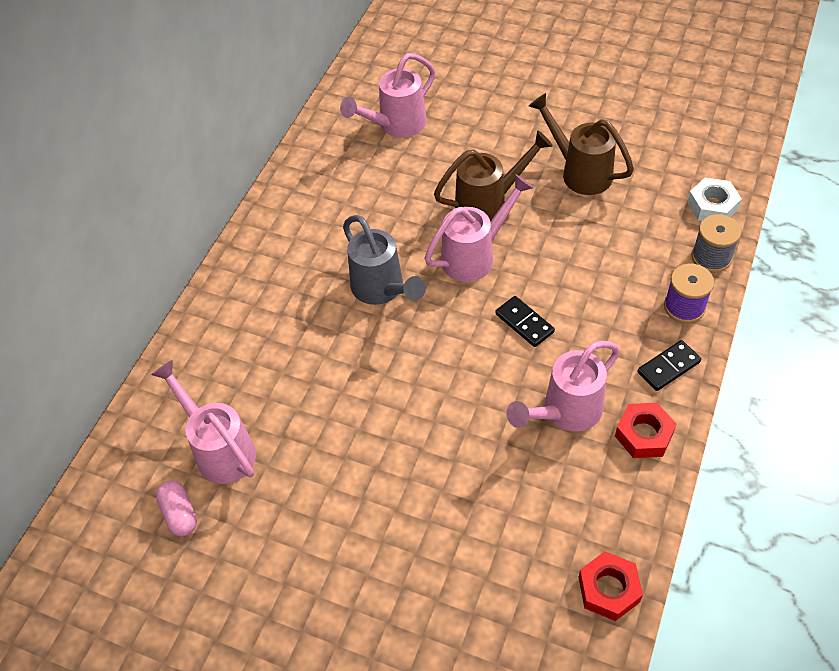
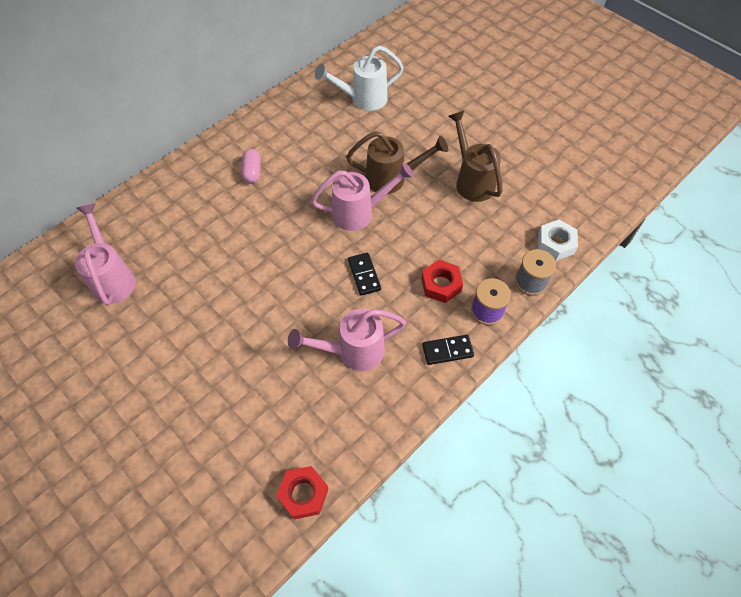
camera: 20 degrees right, 5 degrees up
(179, 514) = (62, 310): pink capsule -> pink capsule (252, 172)
(382, 290) = (282, 212): grey watering can -> none
(395, 125) = (362, 99): pink watering can -> white watering can
(643, 435) = (398, 393): red nut -> red nut (441, 284)

